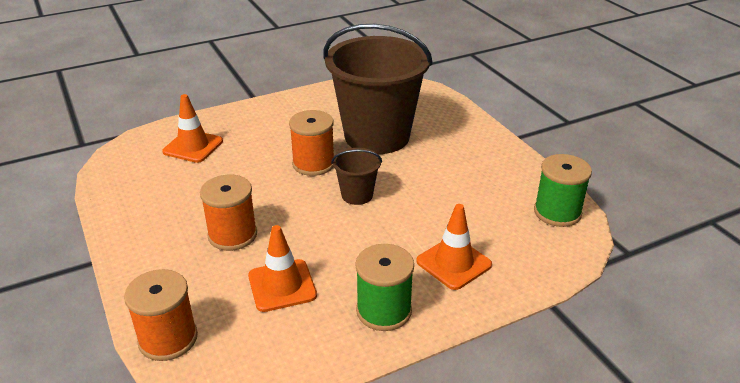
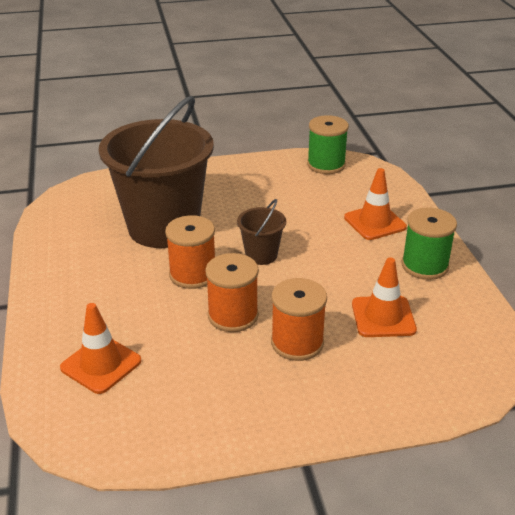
camera: 75 degrees left, 0 degrees up
(168, 338) = (444, 396): orange spool -> orange spool (233, 315)

